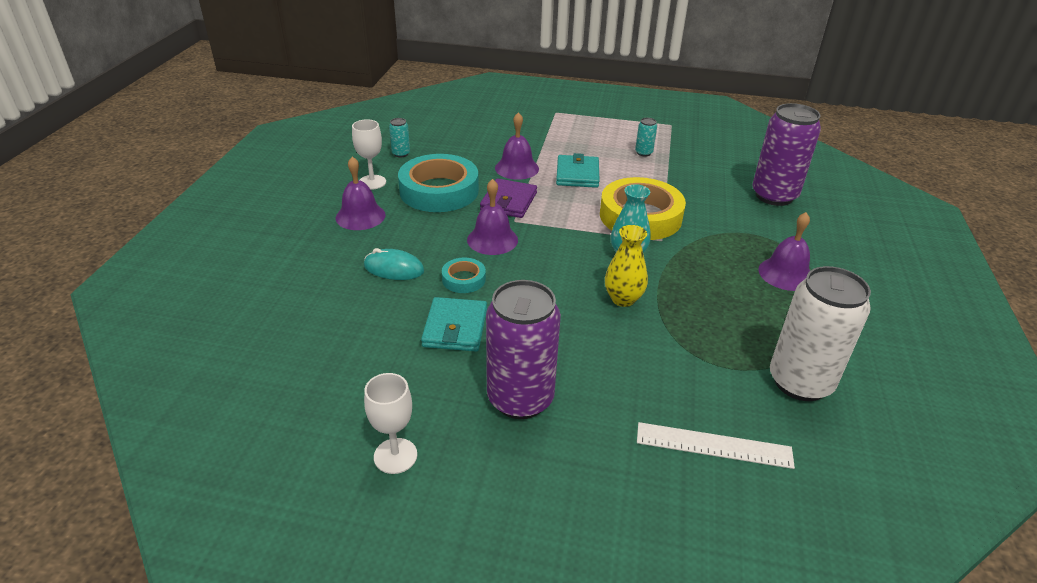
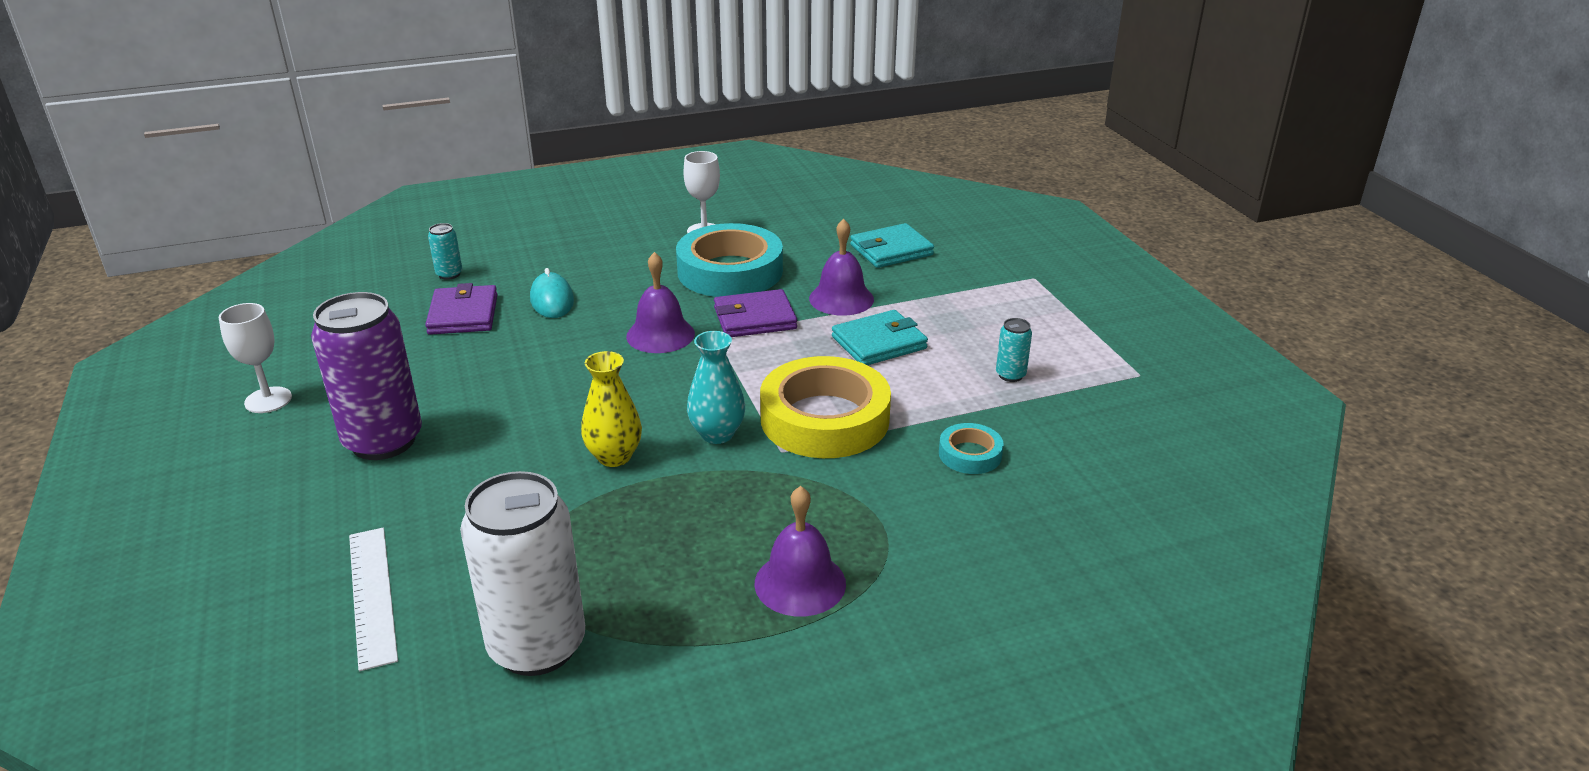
camera: 60 degrees right, 5 degrees down
(360, 216) = (631, 250): purple bell -> none
(367, 315) = (463, 314): none -> purple wallet
(401, 154) = (784, 224): turquoise can -> turquoise can (449, 274)
(455, 328) = (476, 367): turquoise wallet -> turquoise wallet (891, 250)
(464, 279) = (566, 343): turquoise tape -> turquoise tape (970, 454)
(774, 196) = (1031, 525): purple can -> none

